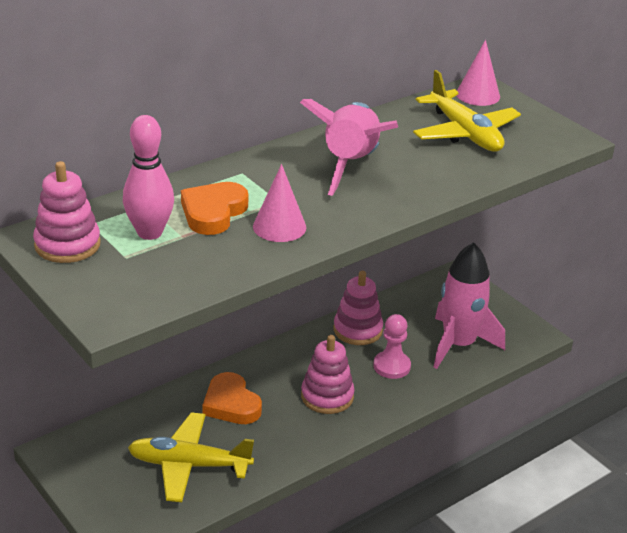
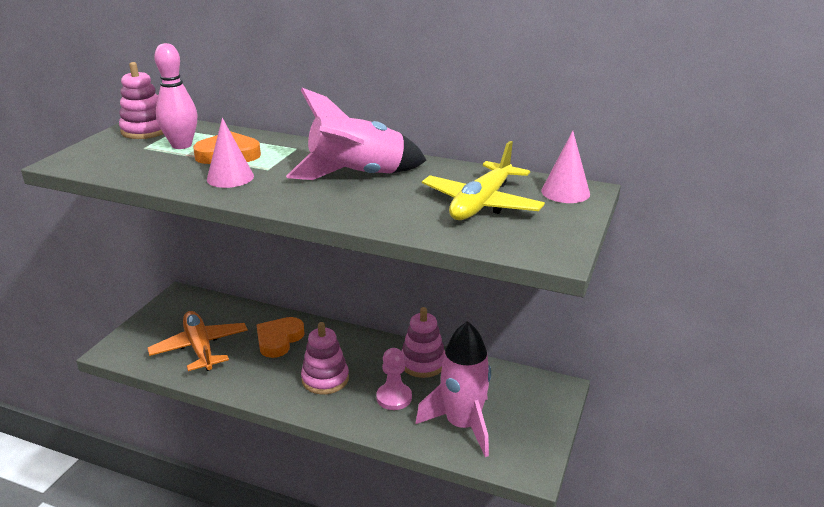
camera: 60 degrees right, 5 degrees down
(189, 465) = (200, 348): yellow plane -> orange plane

